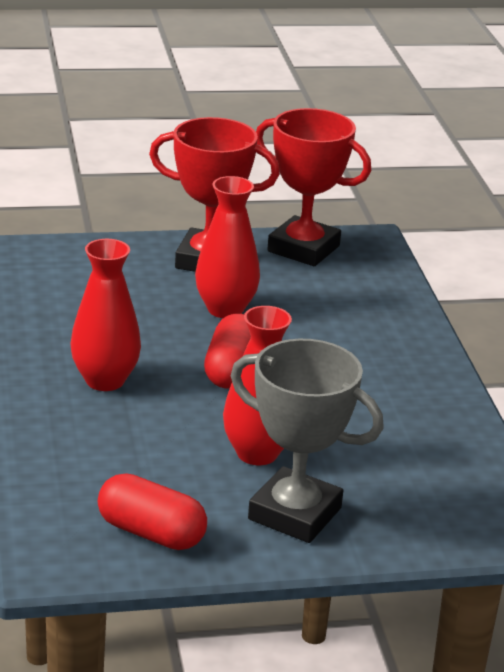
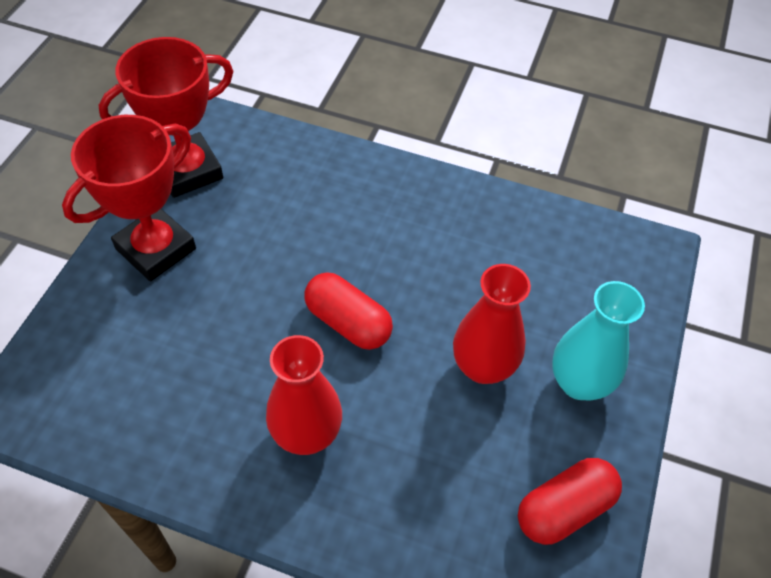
camera: 60 degrees left, 25 degrees up
(225, 309) = (247, 278): red vase -> none
(295, 513) = (579, 383): grey trophy -> turquoise vase

